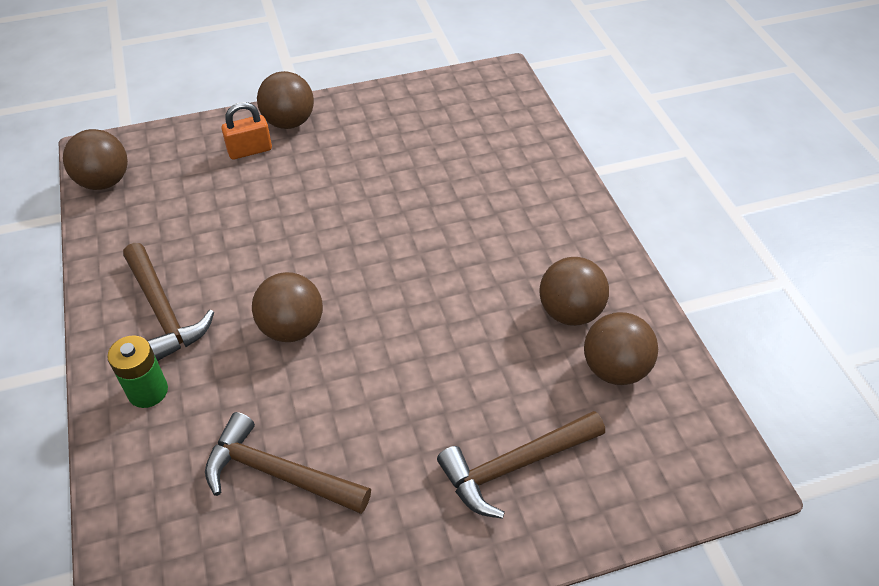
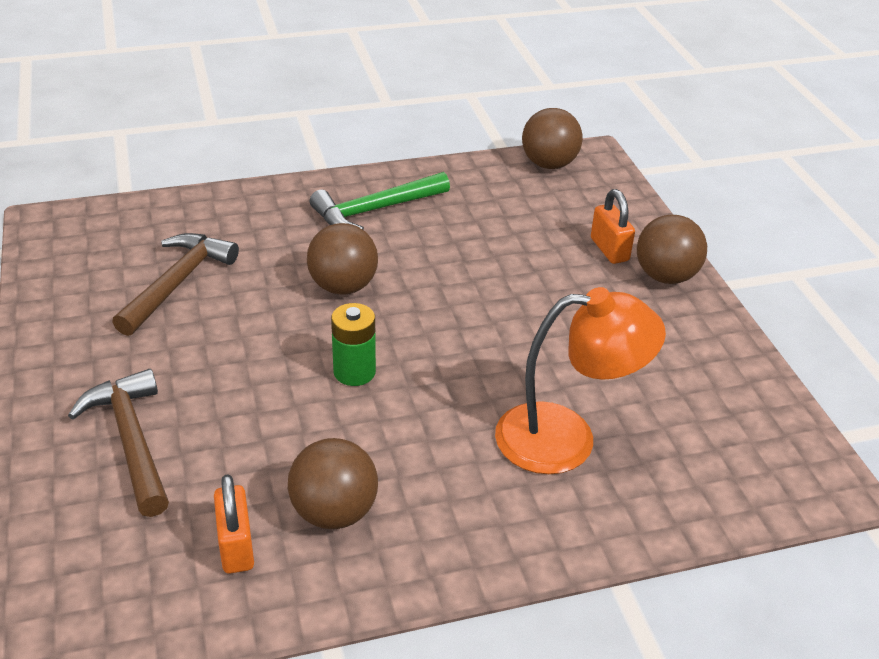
camera: 90 degrees right, 10 degrees down
(148, 391) = (284, 209): green battery -> green battery (354, 372)
(163, 312) = (374, 210): brown hammer -> green hammer
(477, 186) = (566, 438): none -> orange lamp
(614, 369) = (236, 546): brown ball -> orange padlock

